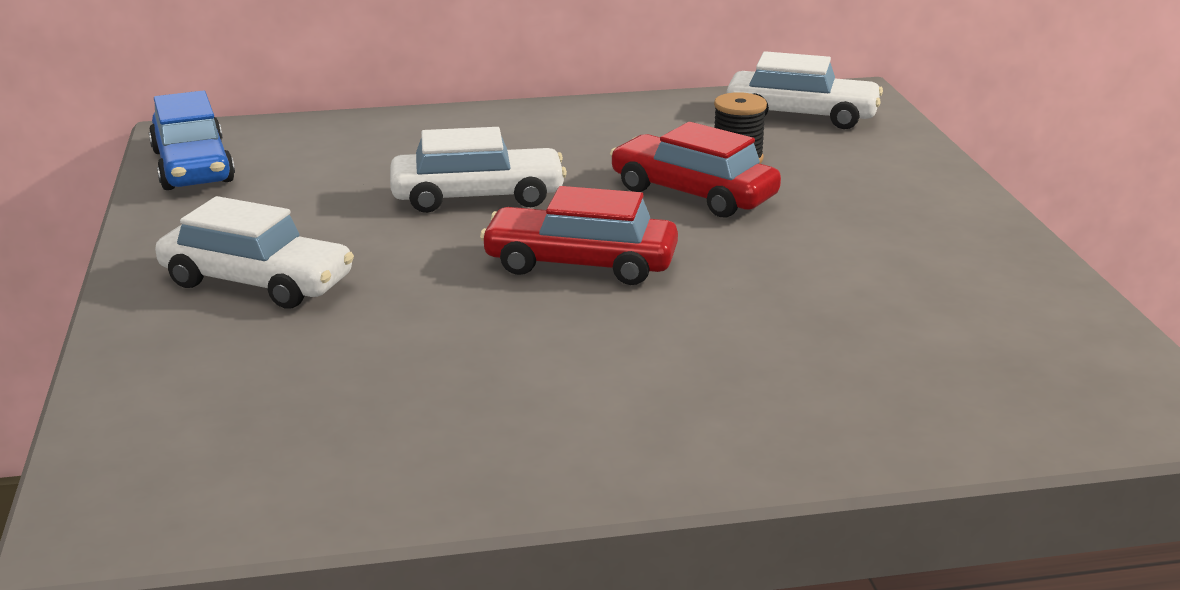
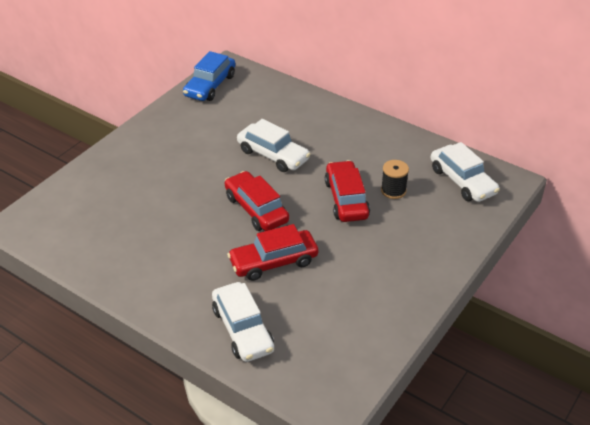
camera: 45 degrees right, 15 degrees up
(257, 282) = (158, 155): white car -> white car (242, 329)
(738, 306) = (273, 262): none -> red car

